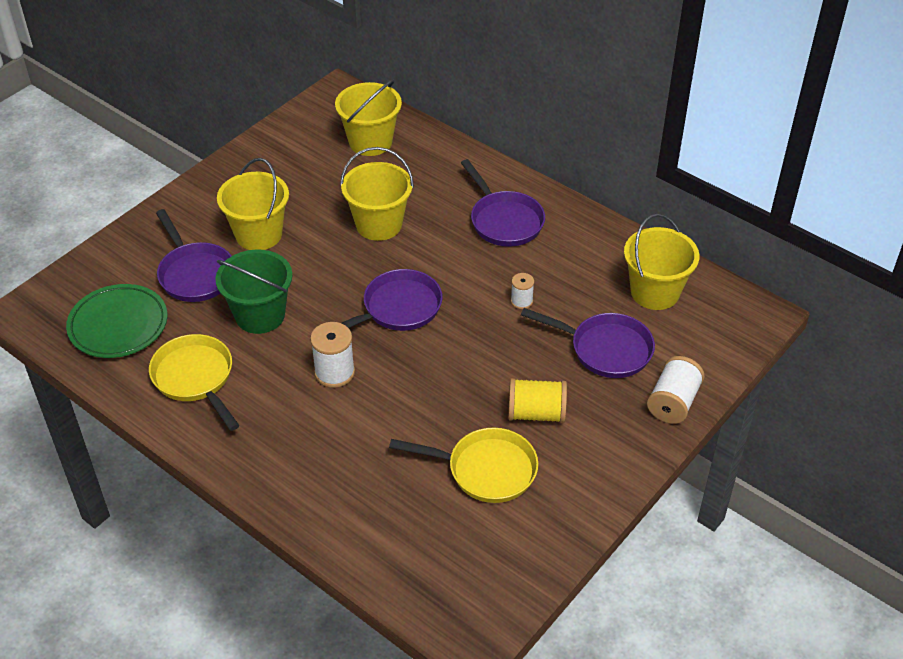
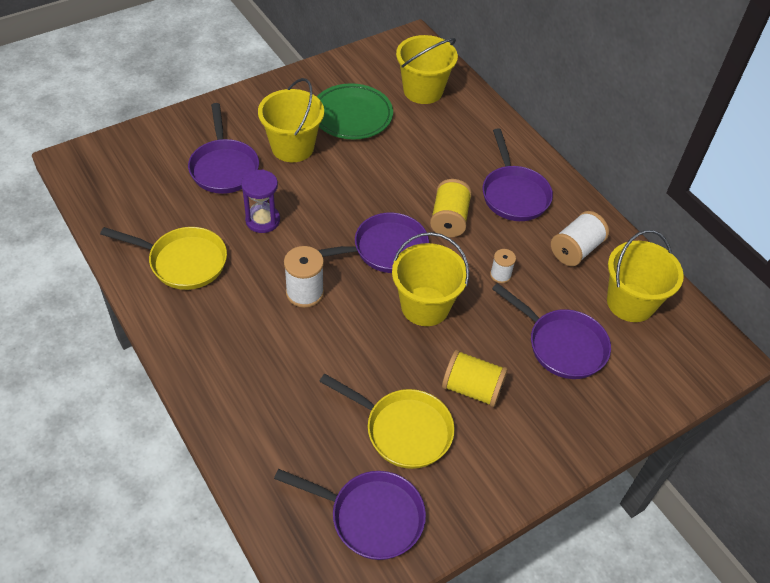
camera: 15 degrees right, 5 degrees up
(118, 325) = (141, 195): green plate -> green plate (352, 115)
(195, 378) = (183, 262): yellow pan -> yellow pan turned 120 degrees clockwise
(260, 315) = (262, 220): green bucket -> purple hourglass
(379, 224) = (400, 167): yellow bucket -> yellow bucket (425, 306)
(450, 263) = (449, 220): none -> yellow spool
(487, 555) = (371, 516): none -> purple pan
(673, 402) = (608, 418): white spool -> white spool (576, 250)

